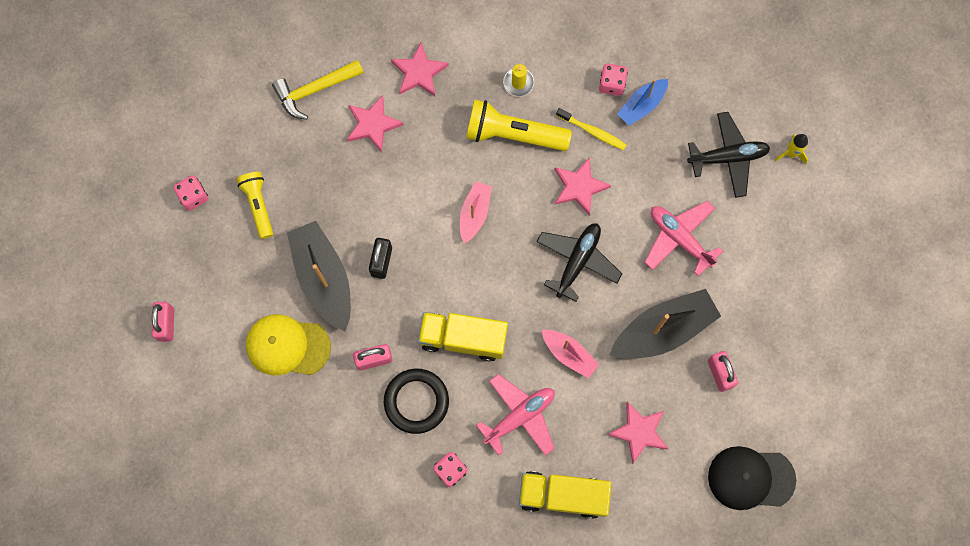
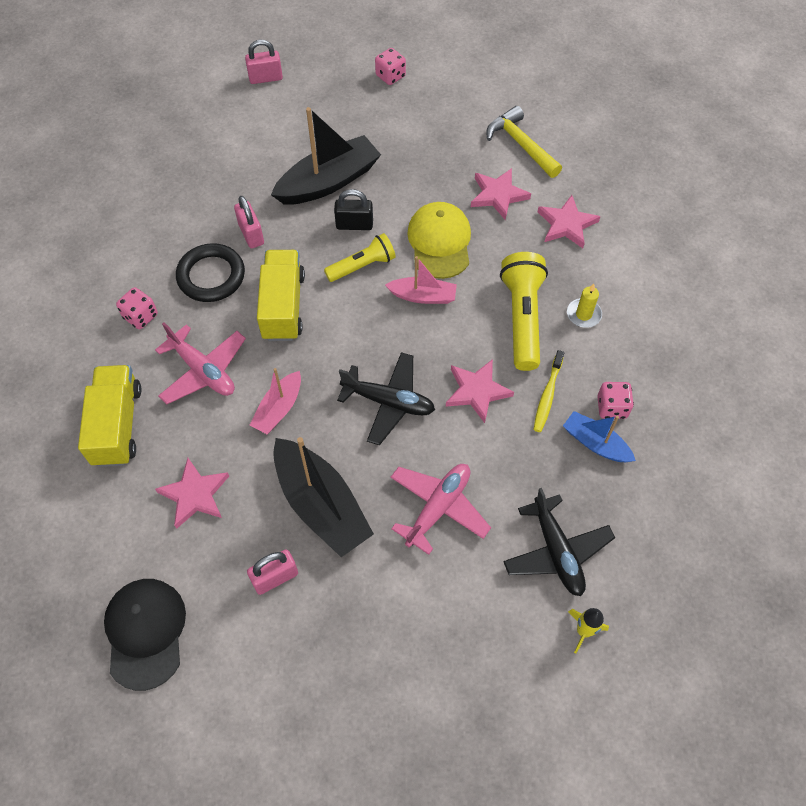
camera: 80 degrees right, 15 degrees down
(258, 205) = (392, 122): yellow flashlight -> yellow flashlight (362, 266)
(287, 346) = (256, 165): yellow cap -> yellow cap (439, 242)

